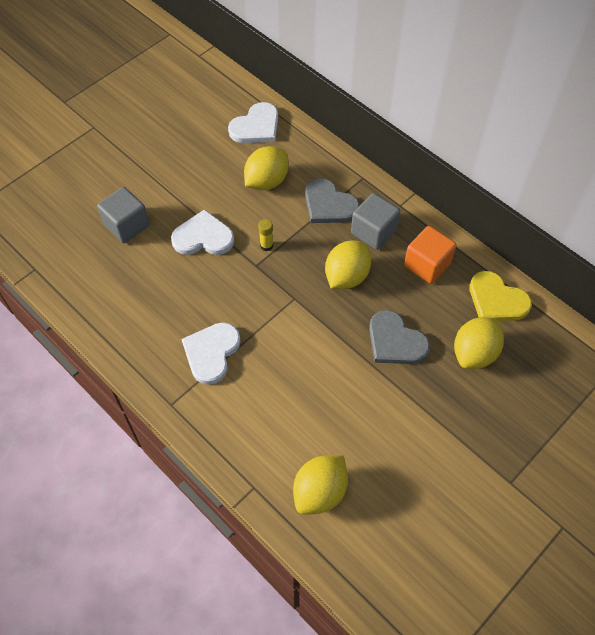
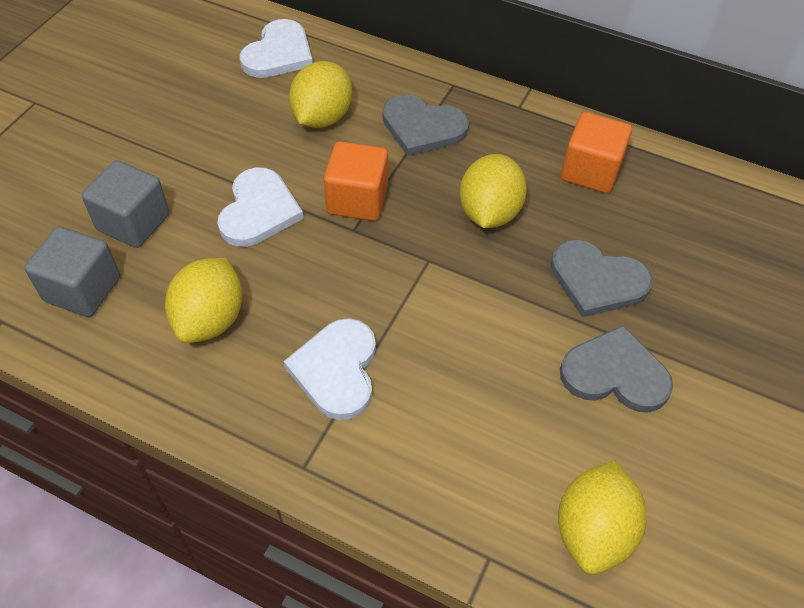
camera: 20 degrees left, 5 degrees down
(203, 237) = (258, 210): white heart -> white heart turned 120 degrees clockwise
(266, 245) = (357, 199): yellow glue stick -> orange cube
(373, 232) = (499, 147): grey cube -> grey cube (82, 289)
(377, 404) = (615, 374): none -> grey heart
(474, 353) = (710, 267): yellow lemon -> yellow lemon (210, 319)
(496, 300) = (702, 193): yellow heart -> none

